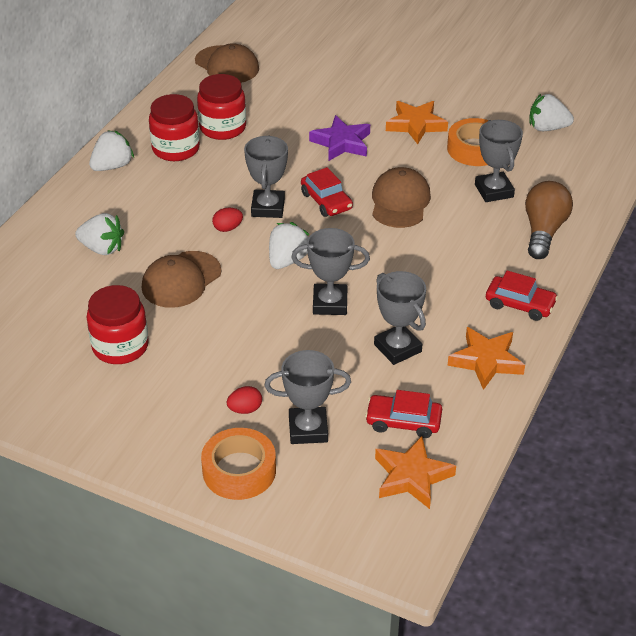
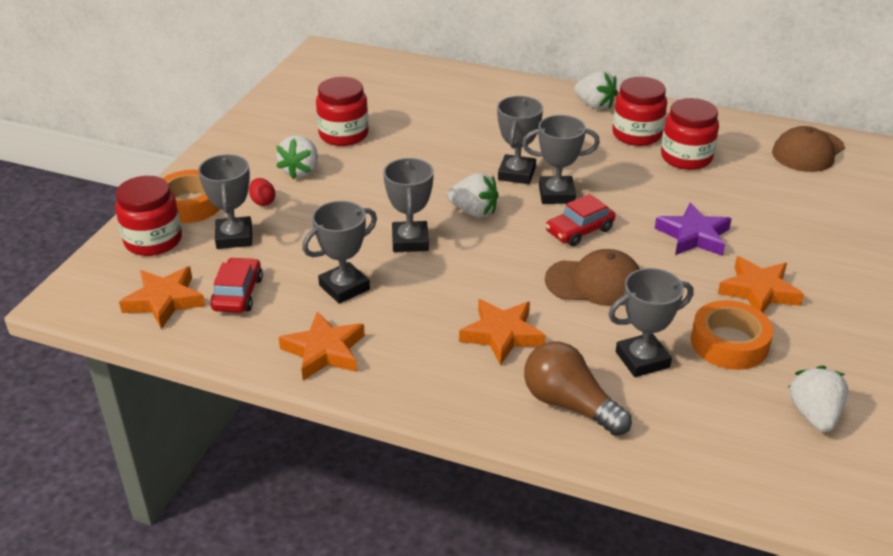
camera: 85 degrees right, 5 degrees down
(102, 248) = (471, 113): white strawberry -> white strawberry (300, 171)
(181, 280) = (434, 155): brown cap -> none
(228, 228) = (516, 174): red egg -> grey trophy
(306, 496) = (153, 241): none -> red jar
(465, 257) = (502, 335): none -> orange star
(520, 304) = (422, 379): red car -> none
(543, 231) = (569, 404): brown light bulb -> brown light bulb turned 150 degrees counterclockwise

